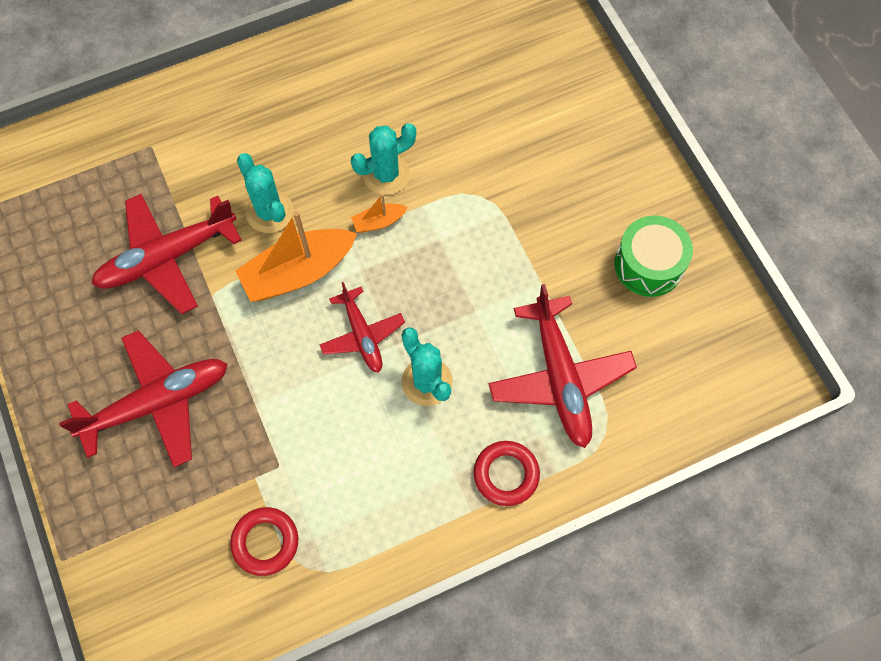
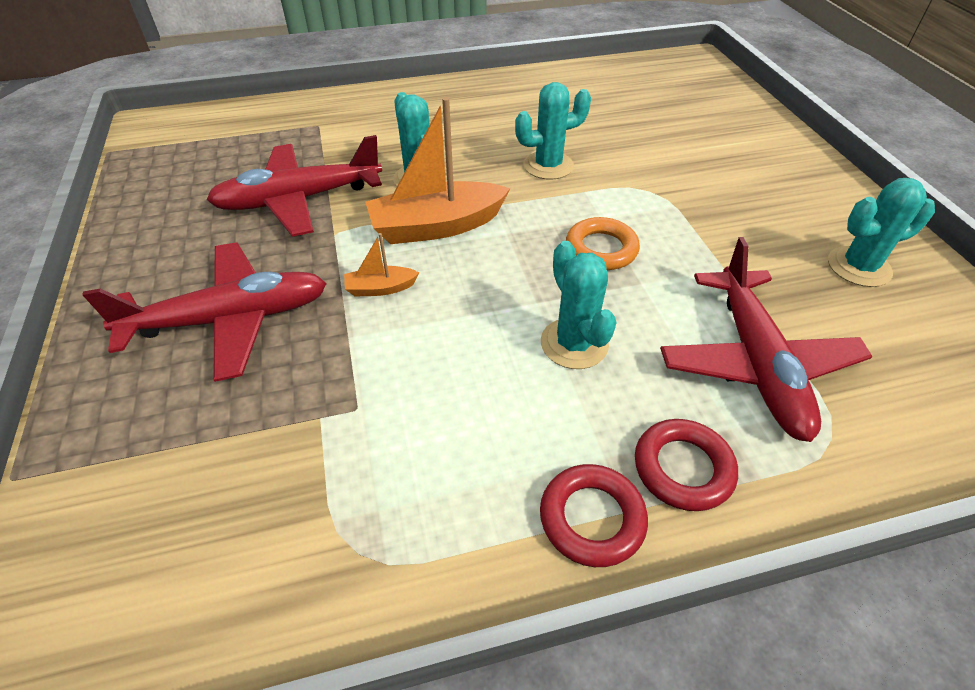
camera: 10 degrees right, 20 degrees down
(265, 542) = (306, 503): red ring -> red ring (592, 518)
(362, 335) = (498, 288): red plane -> none
(378, 222) = (534, 198): orange boat -> orange boat (380, 288)
(441, 277) = (601, 249): none -> orange ring
(648, 265) = (859, 267): green drum -> turquoise cactus

